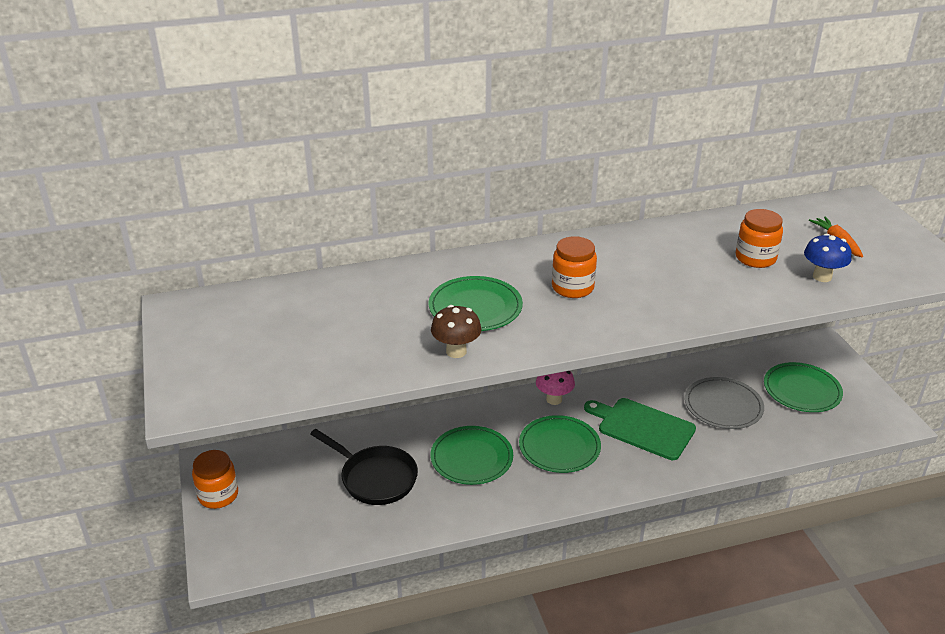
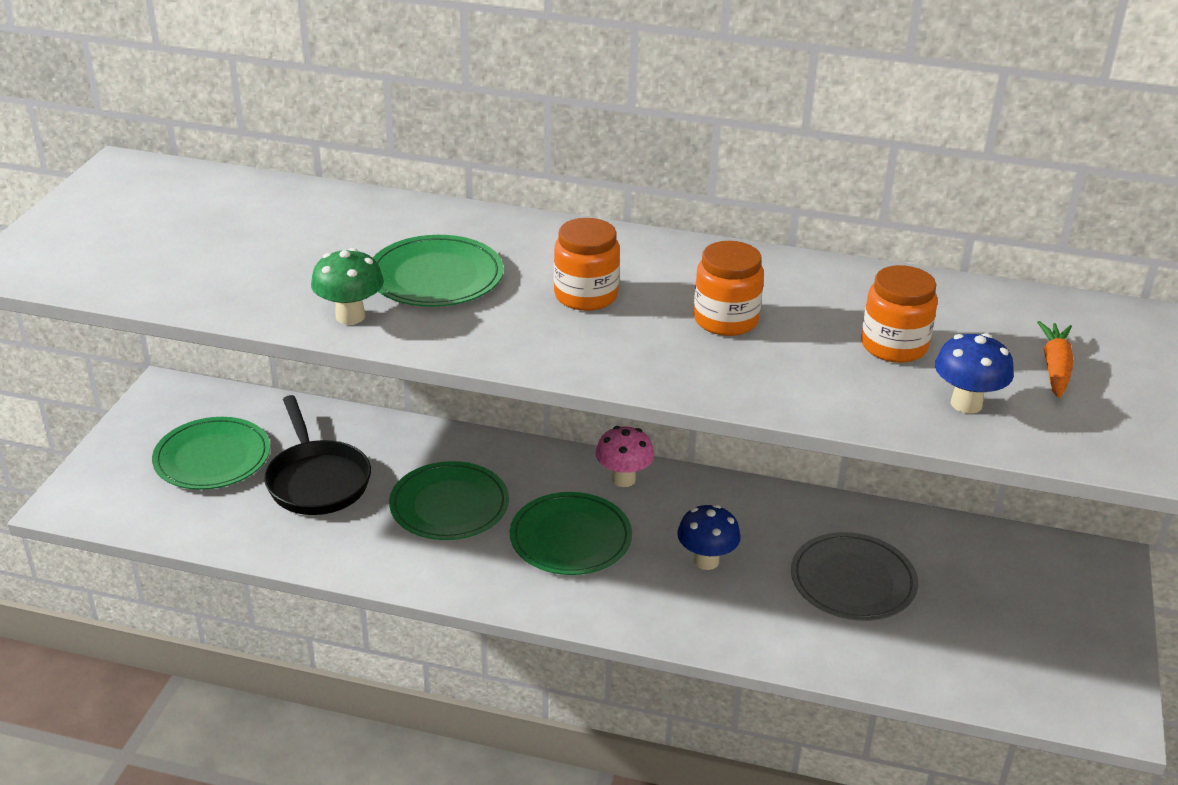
camera: 30 degrees right, 0 degrees up
(218, 495) = (140, 428): orange jar -> orange jar (726, 320)
(456, 351) = (350, 316): brown mushroom -> green mushroom
(642, 427) = (706, 561): green cutting board -> blue mushroom
(802, 390) = (999, 609): green plate -> green plate (212, 458)

